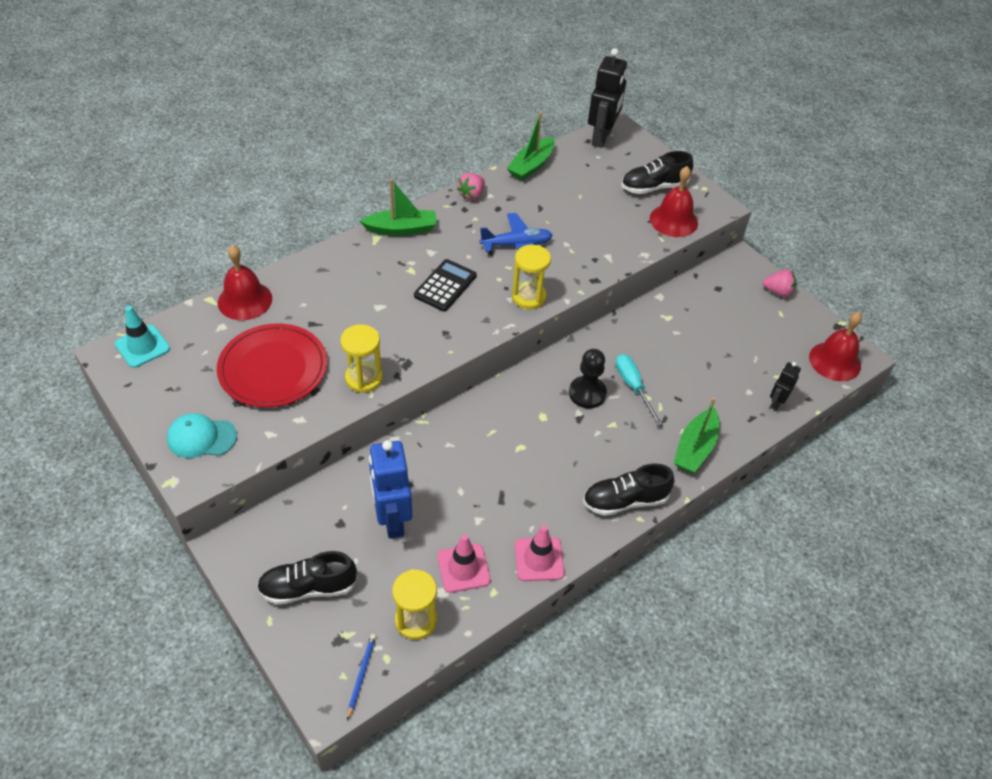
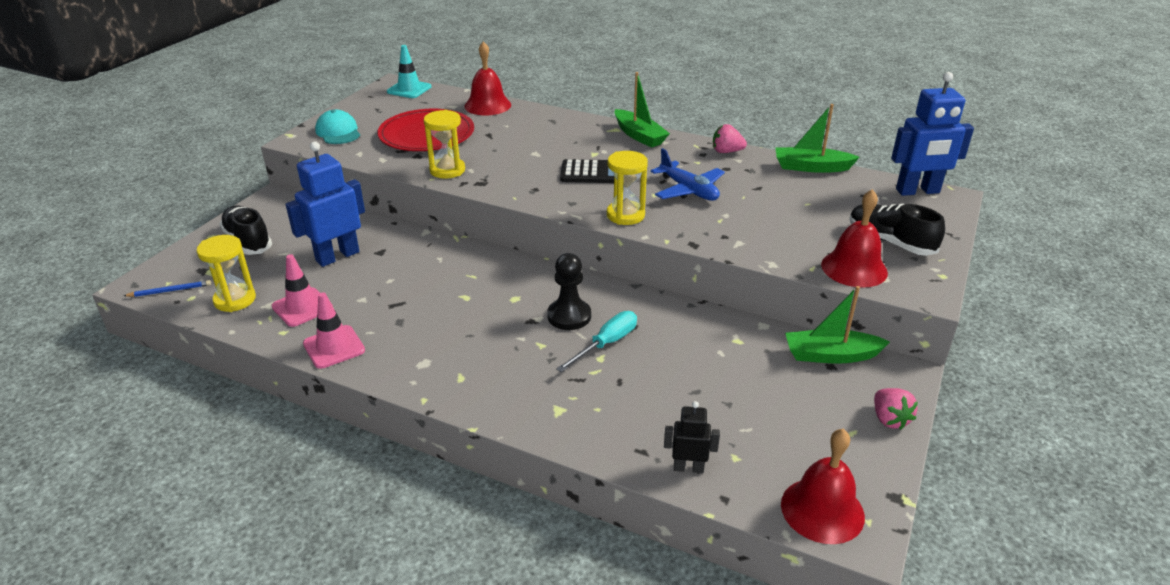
camera: 65 degrees right, 15 degrees down
(601, 137) = (917, 191): black robot -> blue robot
(625, 501) = (441, 382): black shoe -> none
(695, 448) = (554, 415): green boat -> green boat (830, 355)

